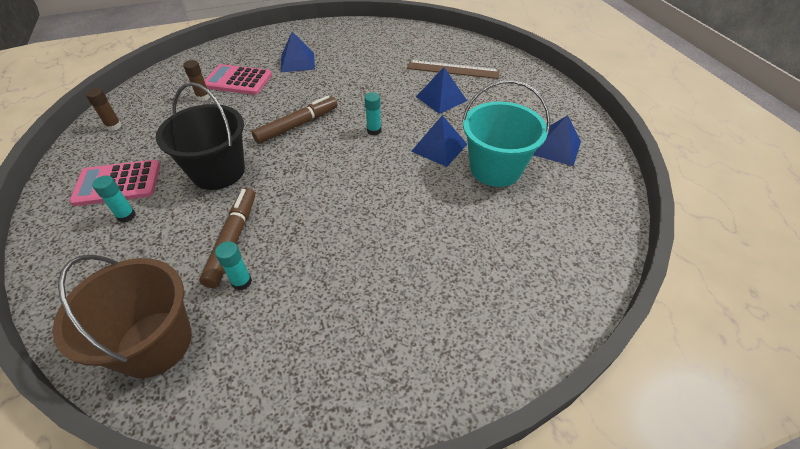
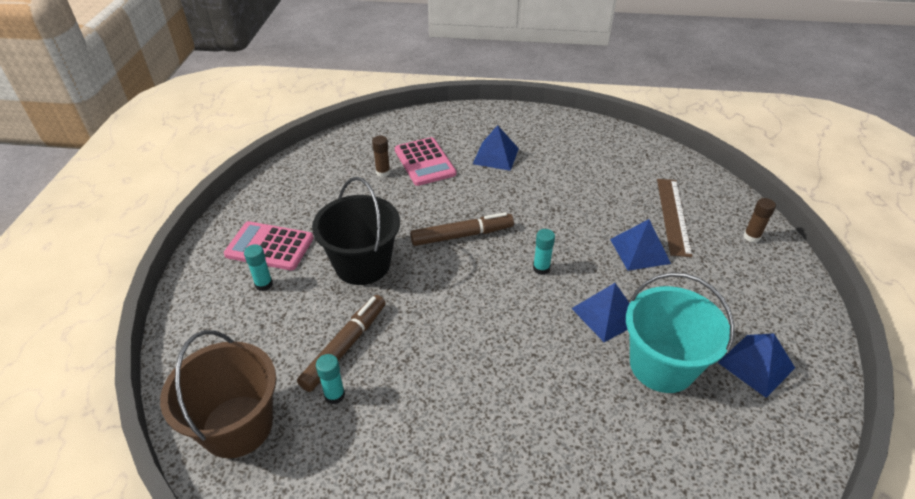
camera: 25 degrees right, 5 degrees down
(114, 126) = (289, 182): brown glue stick -> brown glue stick (751, 237)
(238, 80) = (424, 162): pink calculator -> pink calculator turned 150 degrees counterclockwise
(453, 69) = (673, 216): brown ruler -> brown ruler turned 60 degrees clockwise

